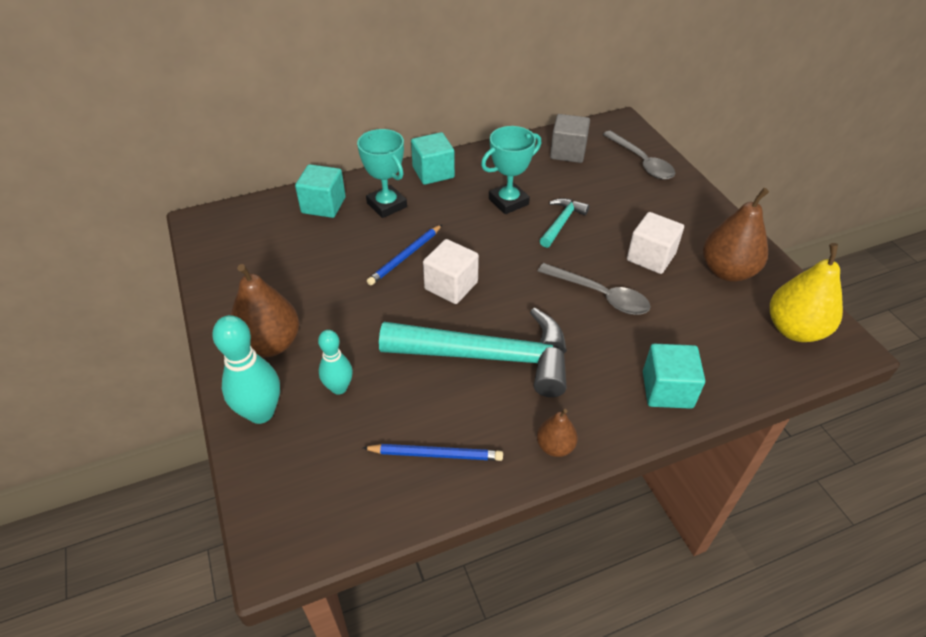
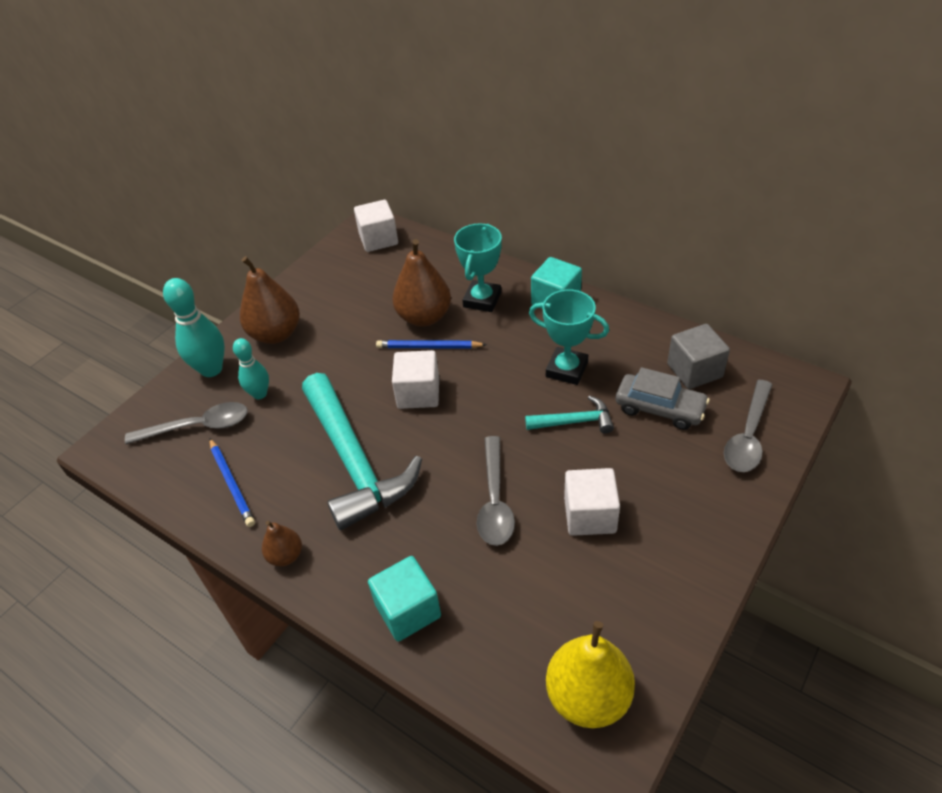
camera: 60 degrees right, 0 degrees up
(232, 225) = (378, 239): none -> white cube
(323, 205) = (446, 267): turquoise cube -> none
(332, 453) = (198, 426): none -> grey spoon
(586, 182) = (659, 408): none -> grey car
(727, 271) = (630, 593): brown pear -> brown pear (424, 317)

